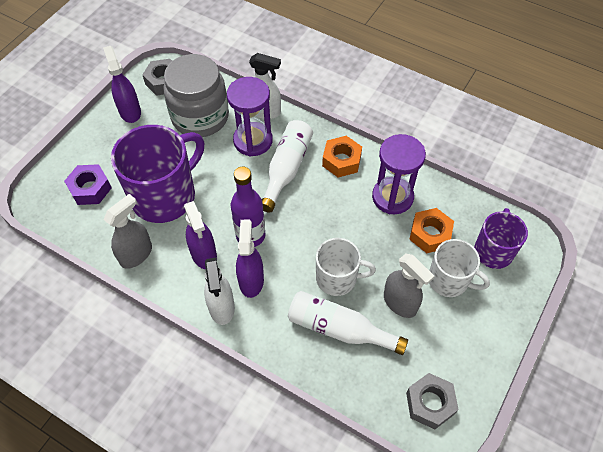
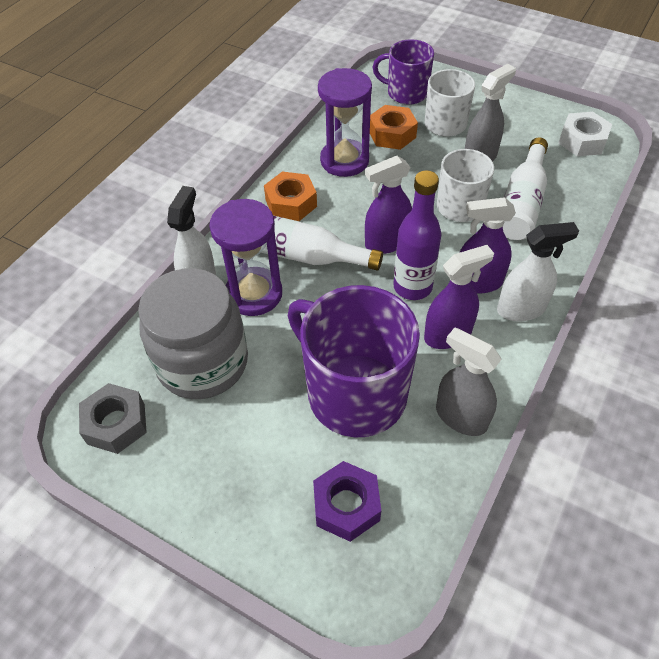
camera: 90 degrees left, 5 degrees down
(130, 111) = (179, 469): purple spray bottle -> purple spray bottle (386, 243)
(430, 403) = (582, 141): grey nut -> white nut

